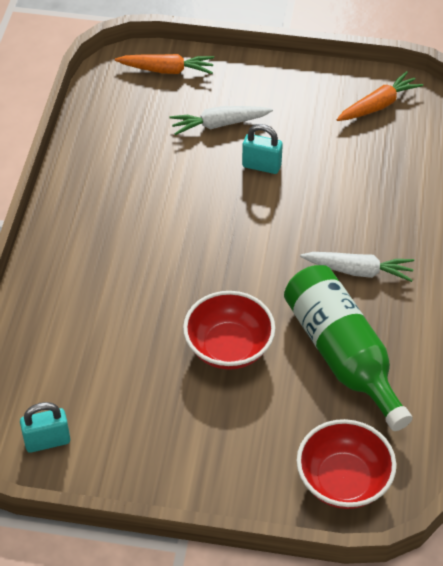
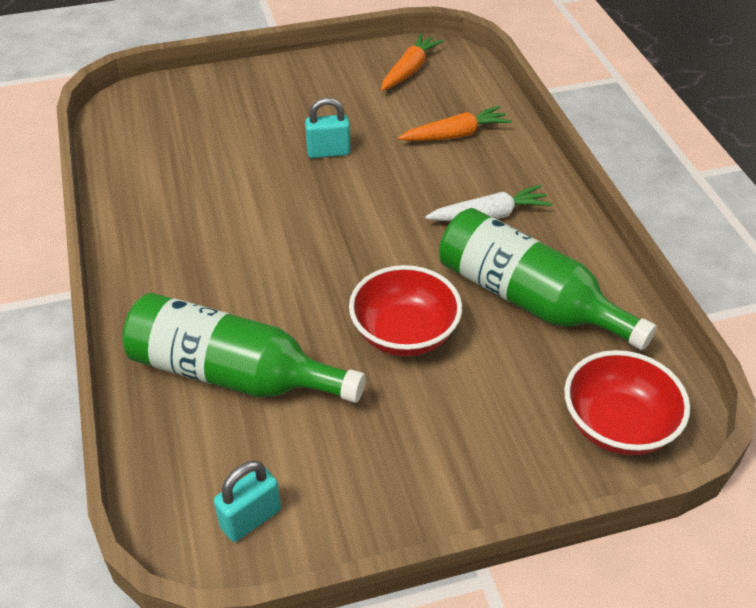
camera: 25 degrees left, 5 degrees down
(88, 331) = (232, 373): none -> green bottle
(167, 70) = (176, 97): orange carrot -> orange carrot (456, 135)
(219, 124) = (261, 129): white carrot -> none

